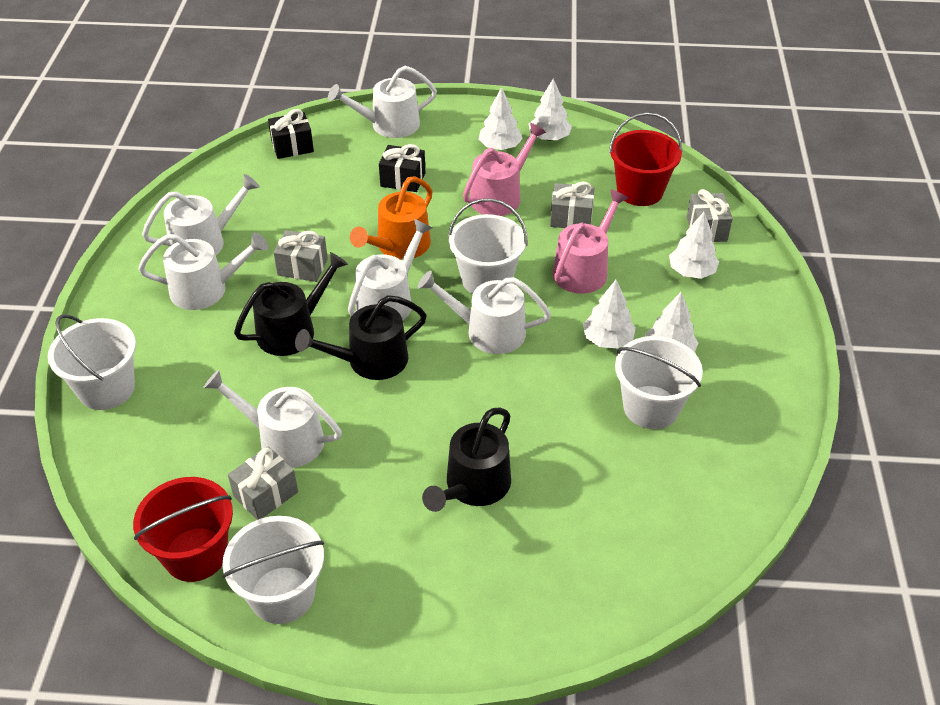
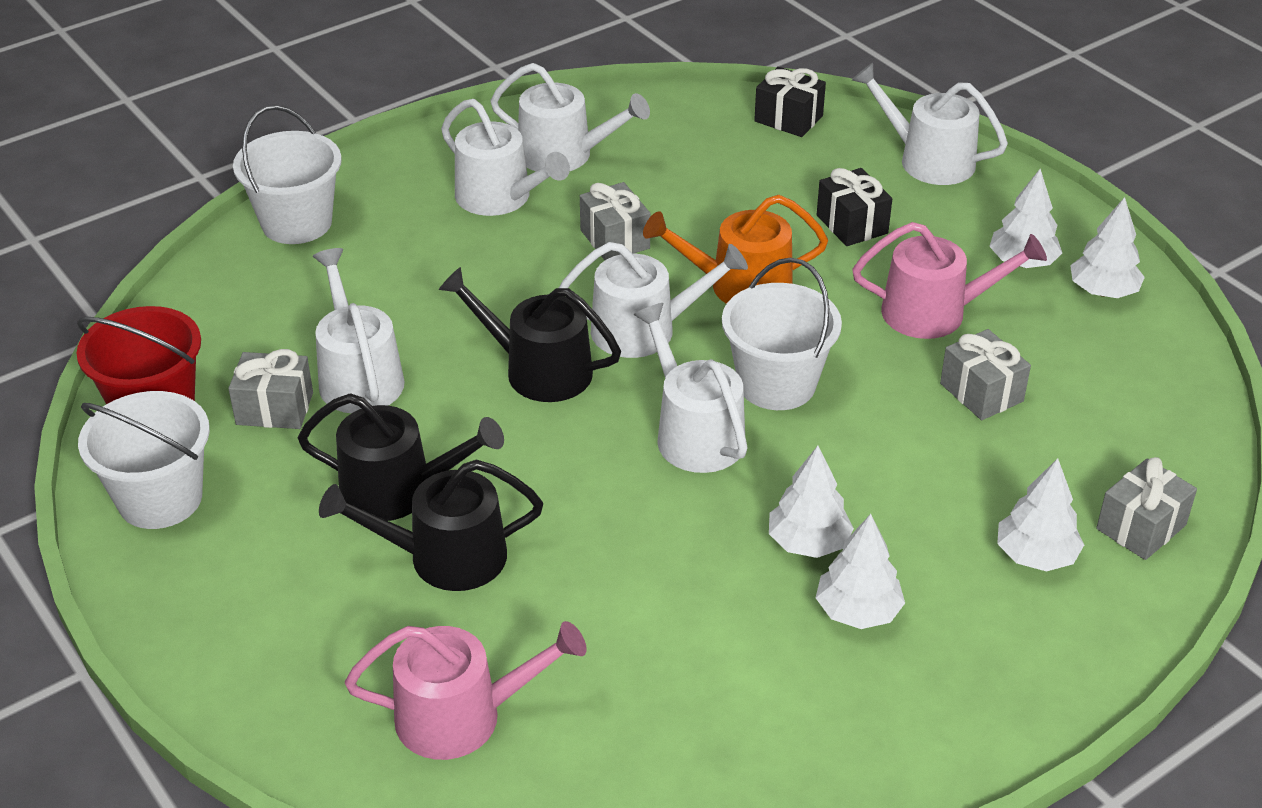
camera: 50 degrees right, 5 degrees down
(292, 330) = (515, 289): black watering can -> black watering can (398, 490)
(584, 269) = (904, 454): pink watering can -> pink watering can (462, 716)
(640, 191) = (1122, 425): red bucket -> none
(651, 407) = (740, 645): white bucket -> none

